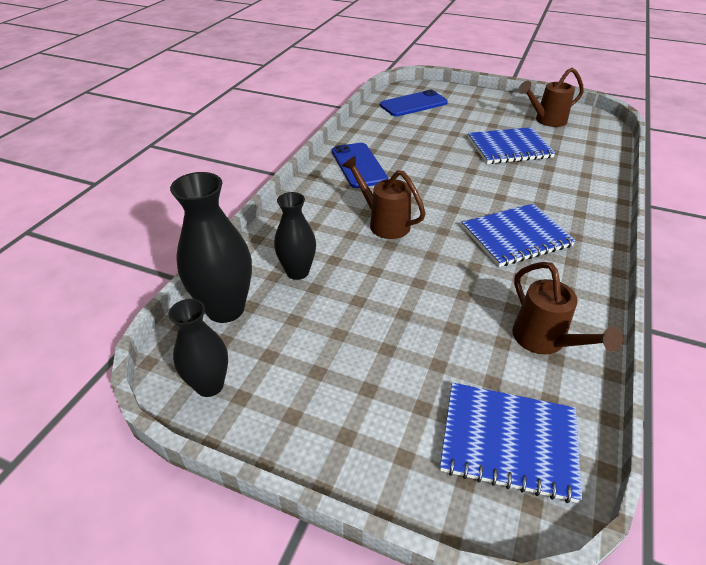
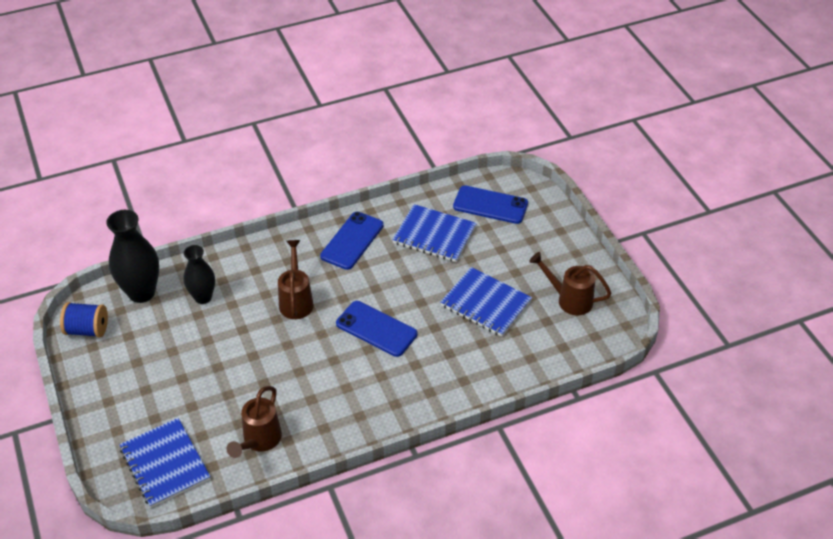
camera: 45 degrees right, 5 degrees up
(209, 385) = (87, 330): black vase -> blue spool
(474, 202) = (376, 329): none -> blue phone
(516, 237) = (357, 374): blue notebook -> blue notebook (434, 235)

